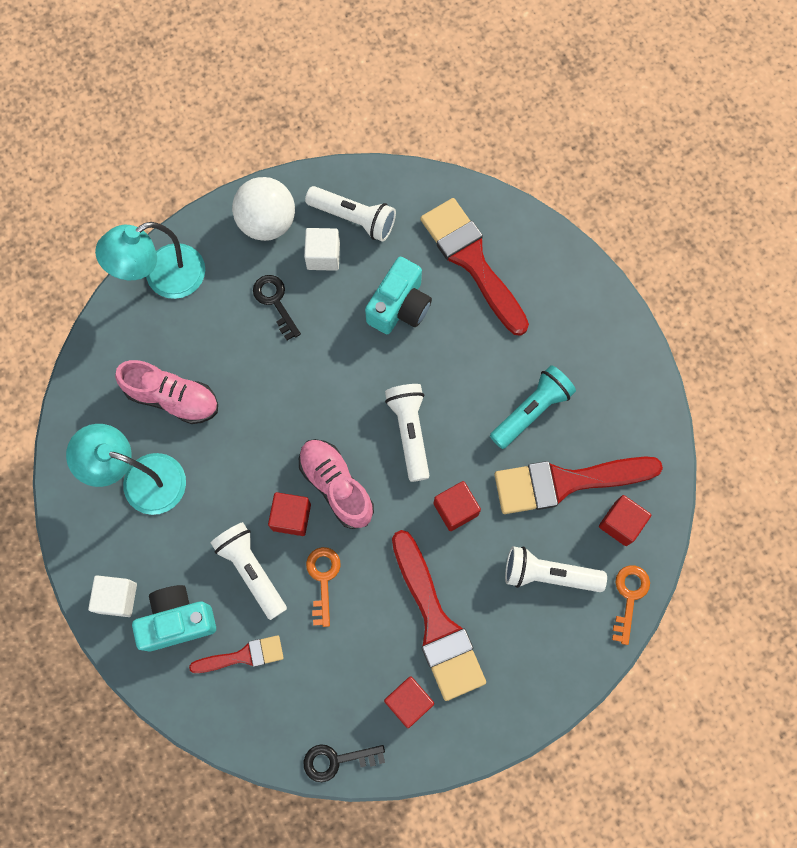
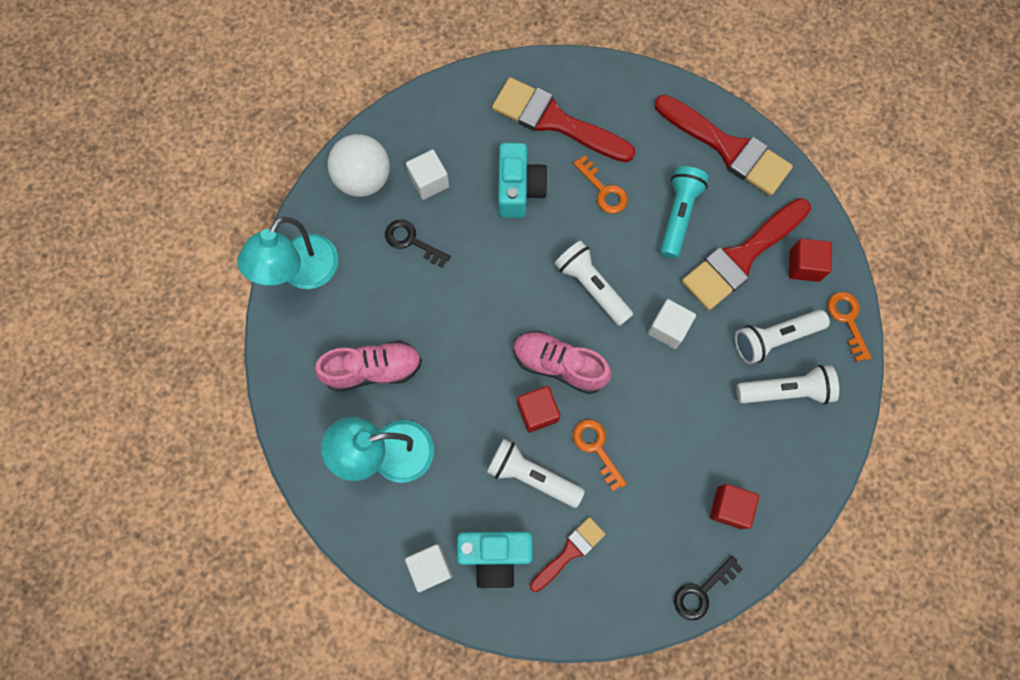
camera: 30 degrees left, 0 degrees up
(177, 620) = (495, 555): turquoise camera -> turquoise camera turned 135 degrees counterclockwise
(353, 218) = (435, 138): white flashlight -> white flashlight (785, 391)
(436, 624) = (711, 430): red brush -> red brush (727, 148)
(455, 509) = (668, 328): red cube -> white cube
(476, 349) = (603, 190): none -> orange key

